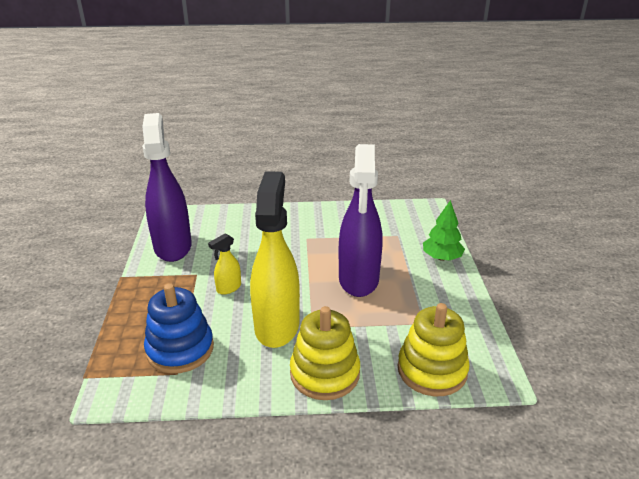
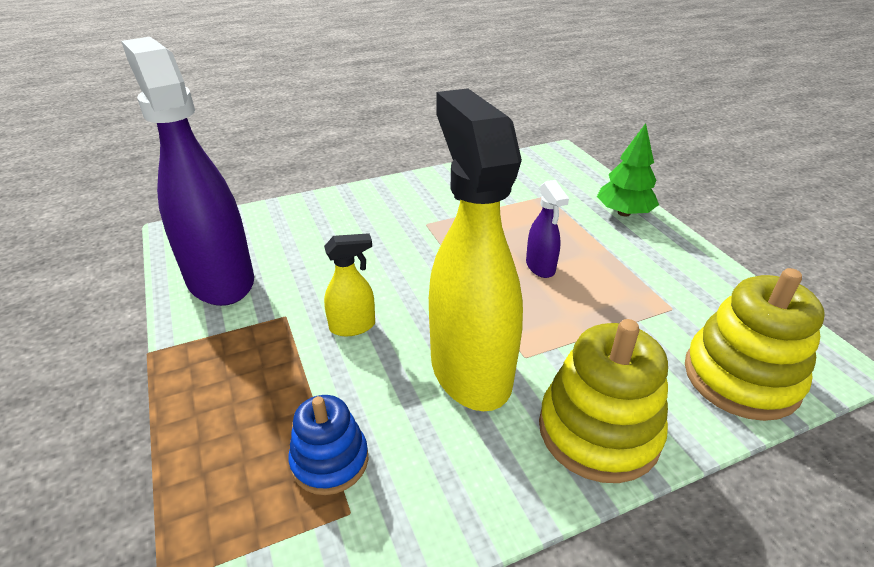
camera: 20 degrees left, 5 degrees up
(180, 349) = (330, 460): blue stacking toy -> blue stacking toy, size x0.61
(228, 288) = (353, 326): yellow spray bottle -> yellow spray bottle turned 135 degrees counterclockwise
(358, 280) = (540, 267): purple spray bottle -> purple spray bottle, size x0.43

